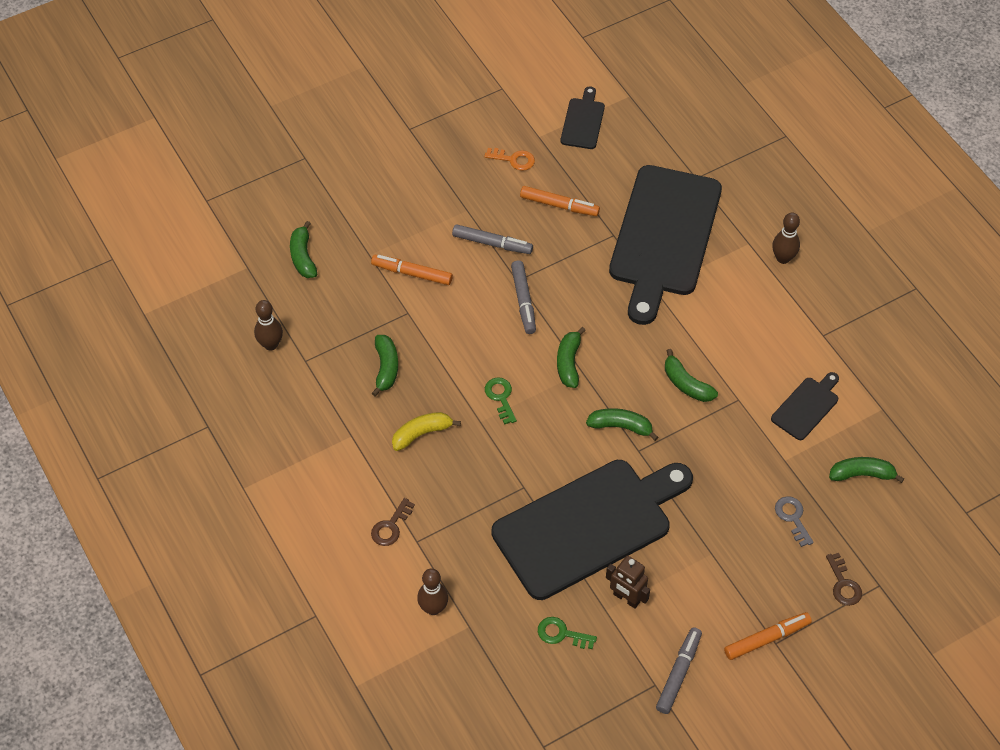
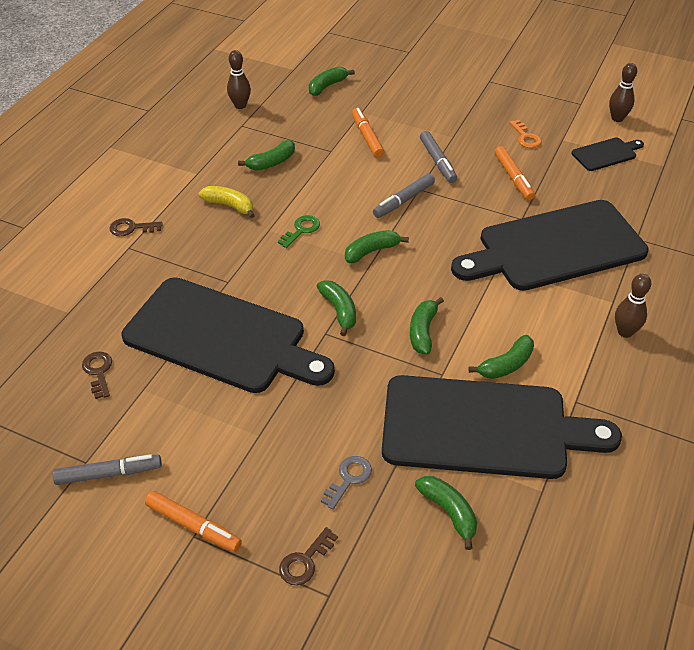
camera: 55 degrees right, 10 degrees down
(433, 608) = (72, 284): brown bowling pin -> brown bowling pin (617, 118)
(561, 634) = (98, 372): green key -> brown key
(626, 598) = (165, 397): brown robot -> none
(759, 353) = (506, 365): none -> green banana
(806, 406) = (484, 428): black cutting board -> black cutting board, size x2.33

